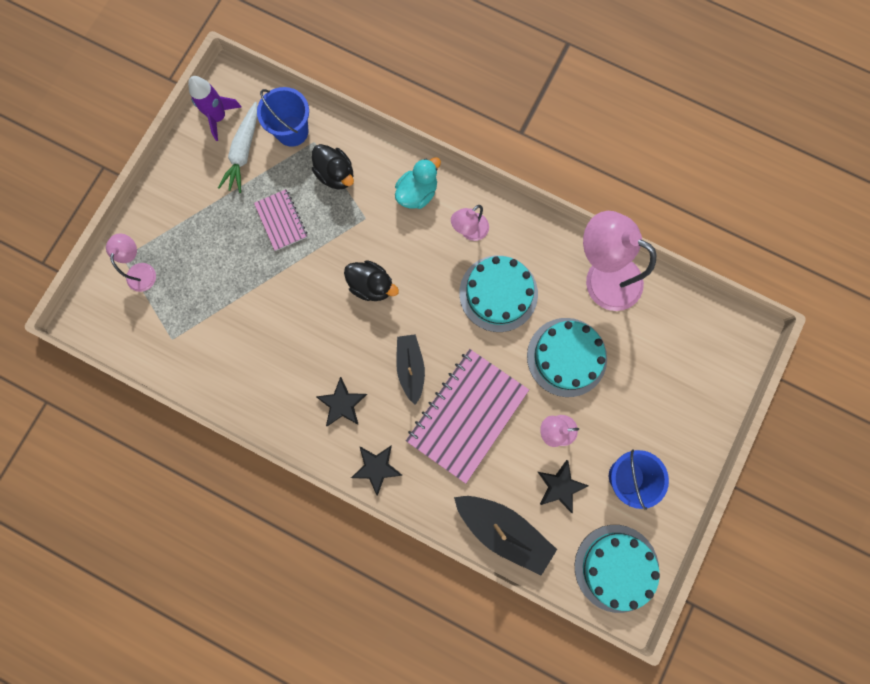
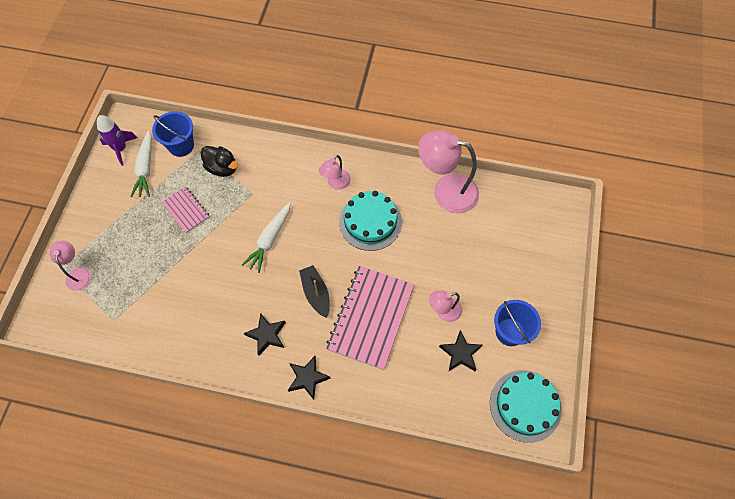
camera: 15 degrees left, 15 degrees down
(372, 286) = (269, 240): black duck -> white carrot
(417, 193) = (289, 166): turquoise duck -> none
(503, 529) = (425, 400): black boat -> none
(566, 357) = (436, 255): turquoise cake -> none

